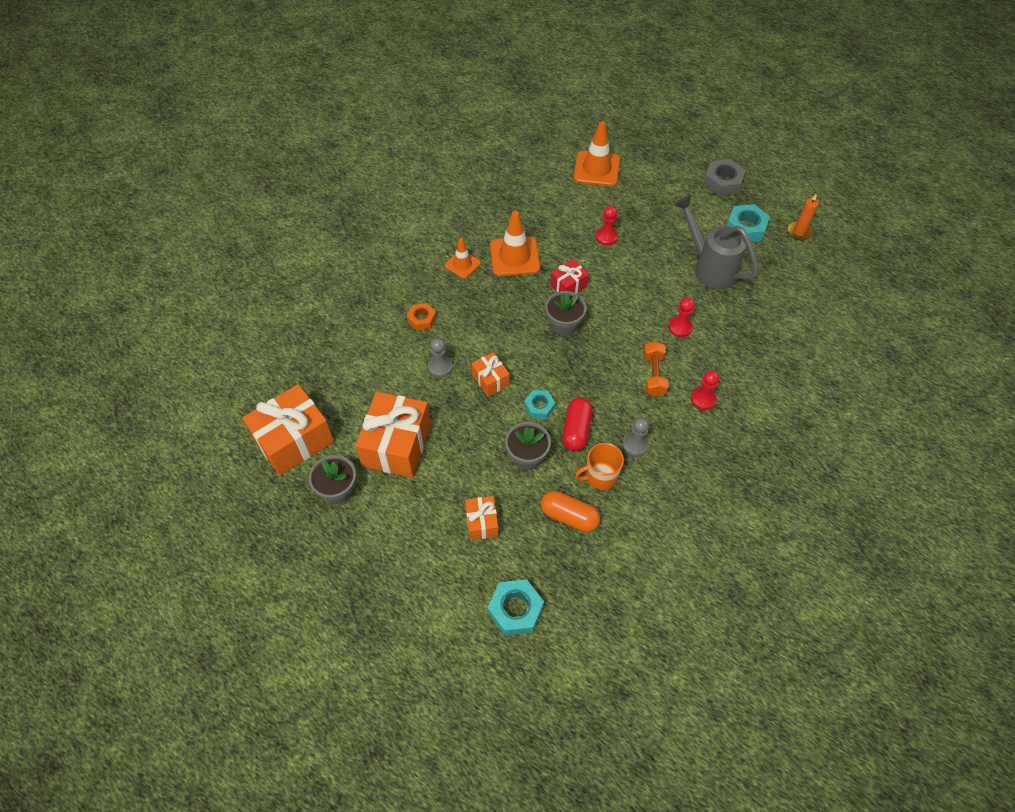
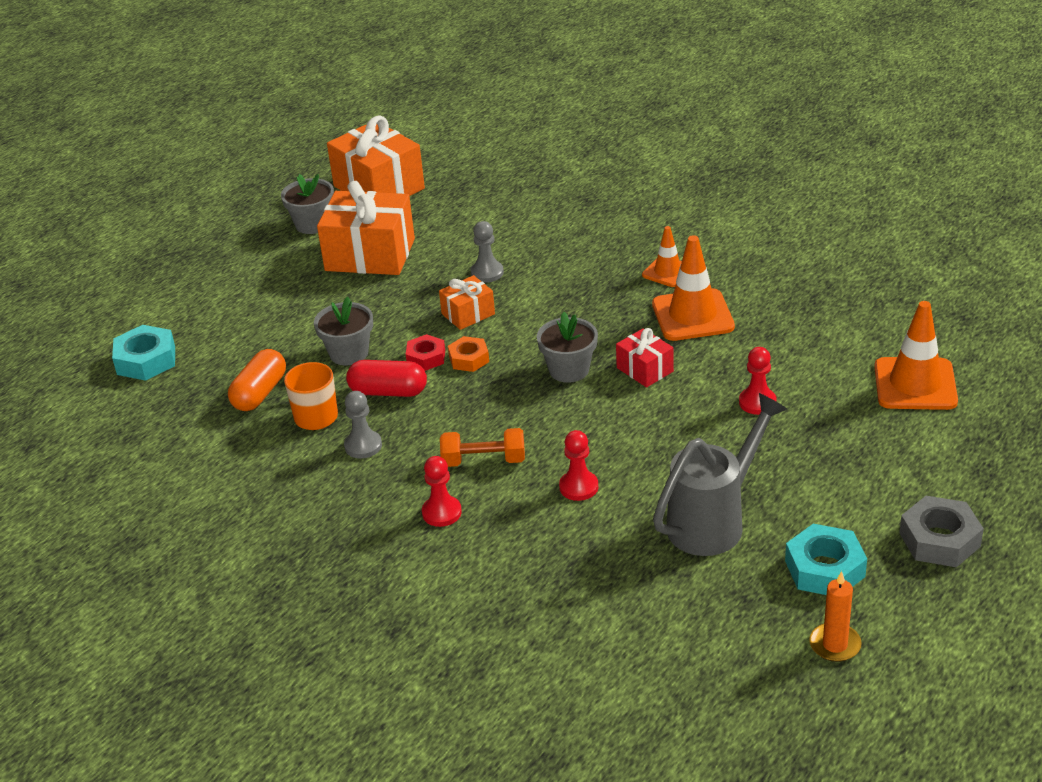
camera: 90 degrees right, 20 degrees down
(422, 319) = (564, 250): orange nut -> orange nut (469, 359)
(482, 522) = (260, 326): orange gift -> none
(539, 406) = (426, 357): turquoise nut -> red nut

